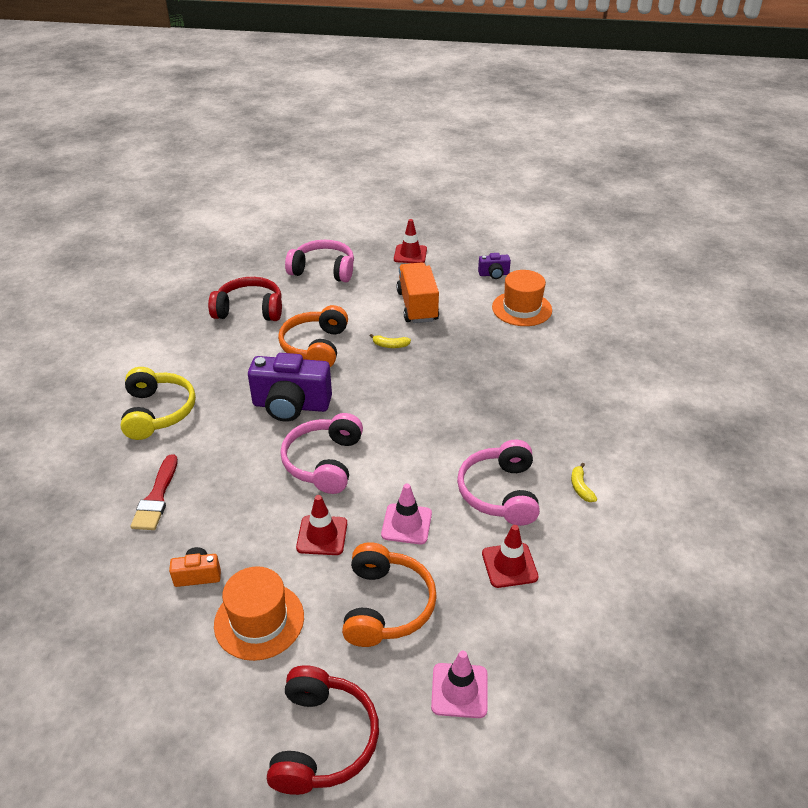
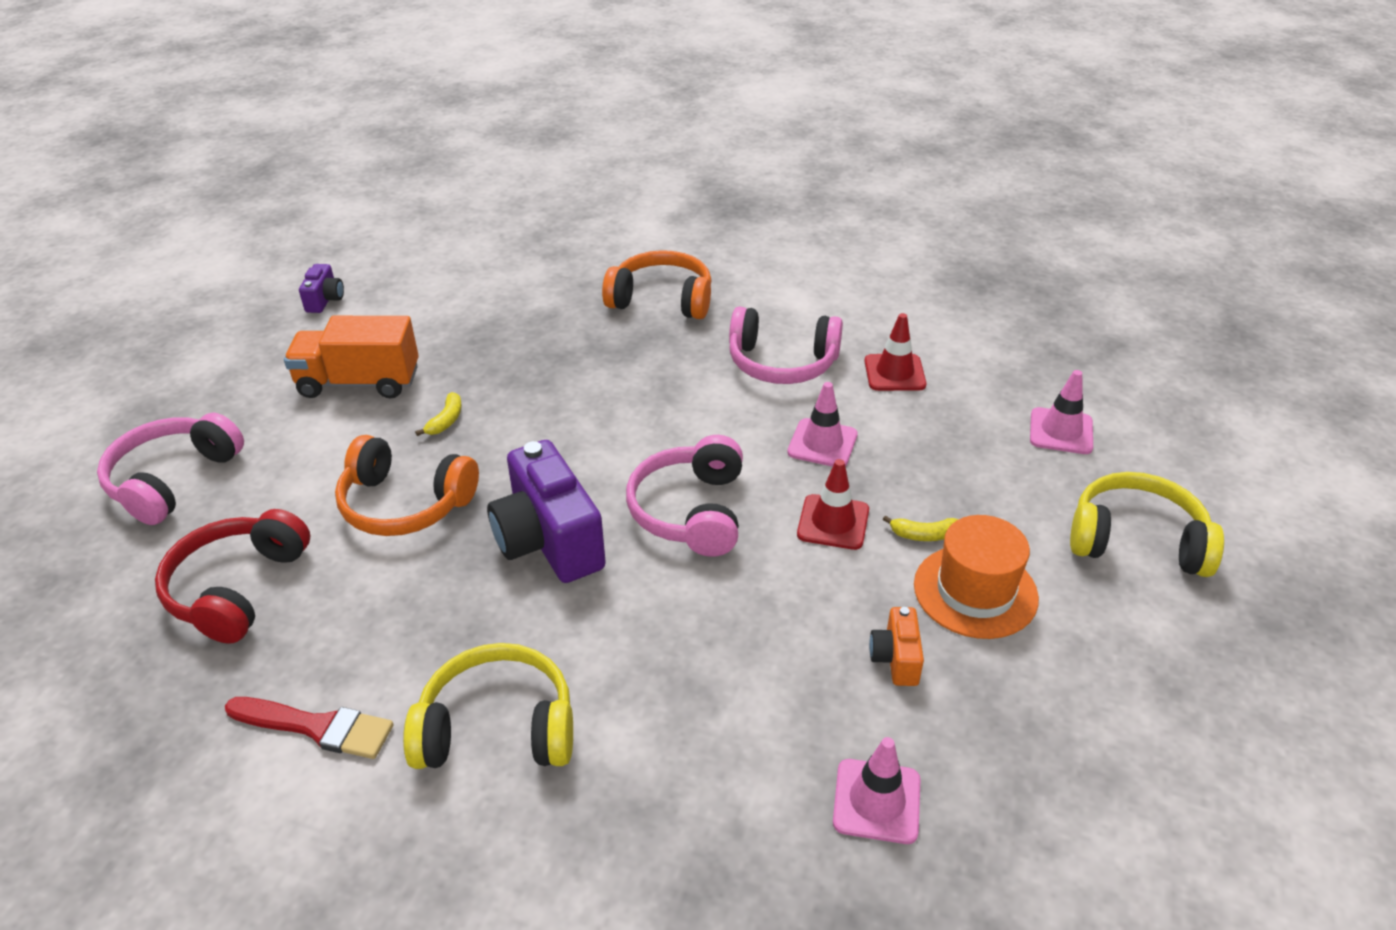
camera: 80 degrees left, 0 degrees up
(93, 569) = (876, 801): none -> pink traffic cone
(156, 497) = (725, 719): red brush -> red brush (317, 727)
(291, 405) = (548, 541): purple camera -> purple camera turned 135 degrees clockwise
(322, 740) = (1136, 540): red headphones -> yellow headphones
(324, 462) = (691, 511): pink headphones -> pink headphones turned 75 degrees clockwise
(386, 605) = (950, 474): orange headphones -> orange headphones (662, 300)
(410, 254) = (203, 373): red traffic cone -> none
(522, 308) = (426, 290): orange hat -> none
(580, 487) = (784, 305): yellow banana -> yellow banana (924, 535)

